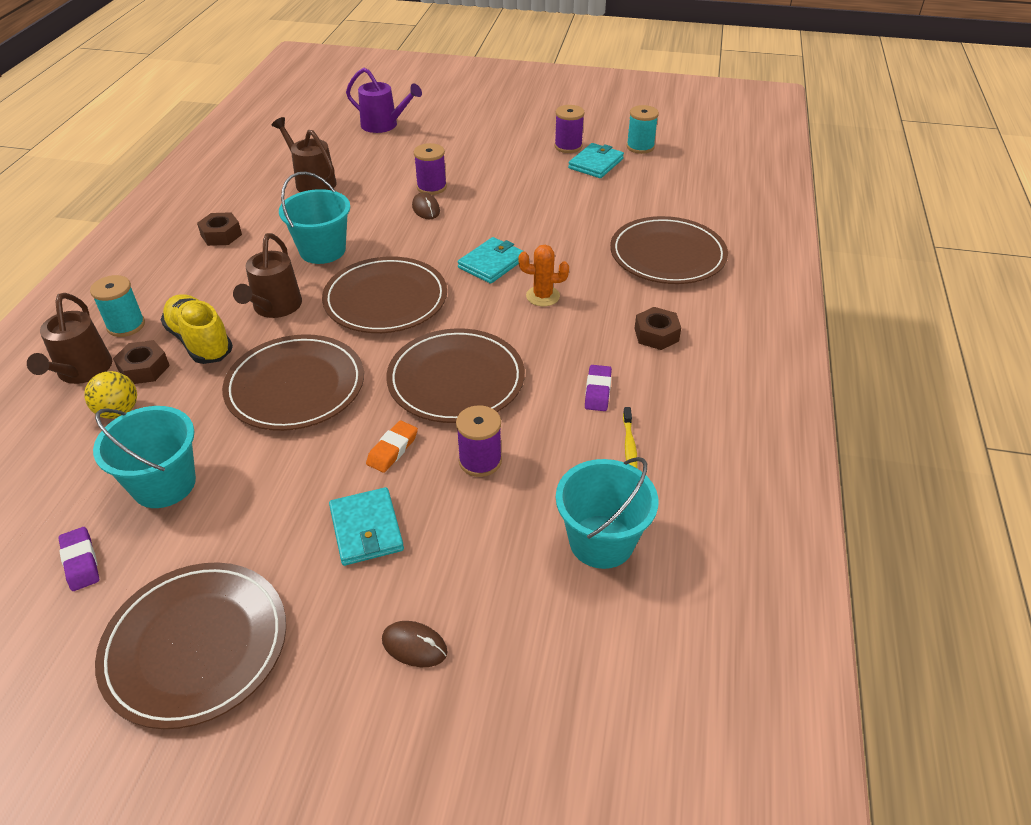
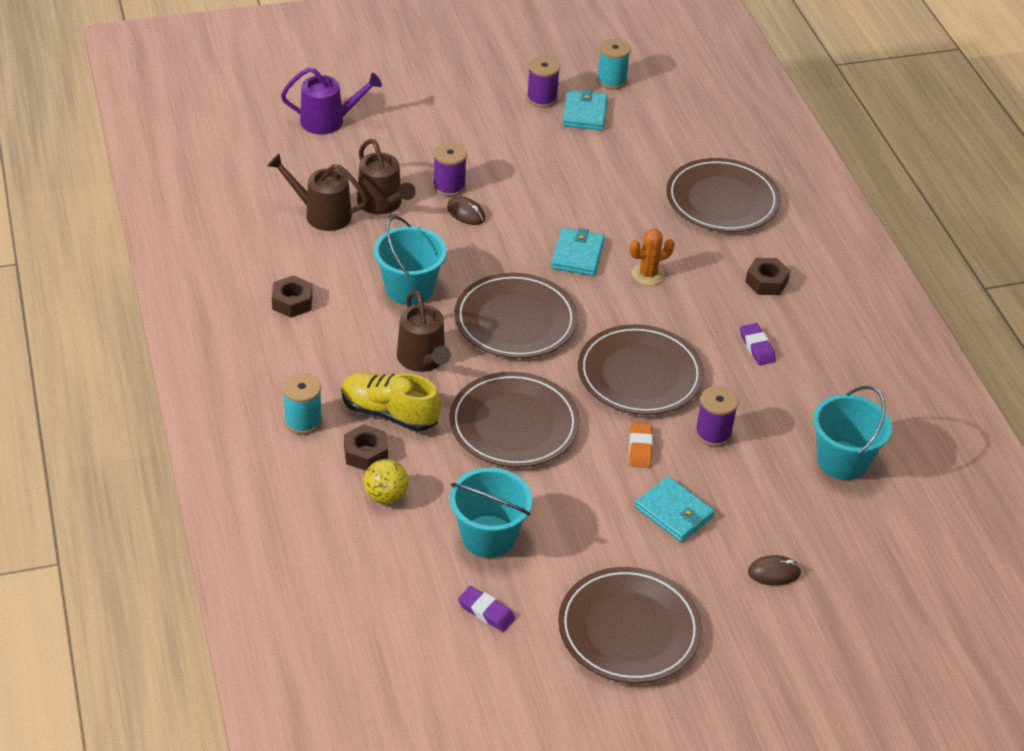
camera: 30 degrees left, 0 degrees up
(82, 371) = (312, 474): brown watering can -> brown watering can (382, 204)
(629, 446) = (812, 384): yellow toothbrush -> none

